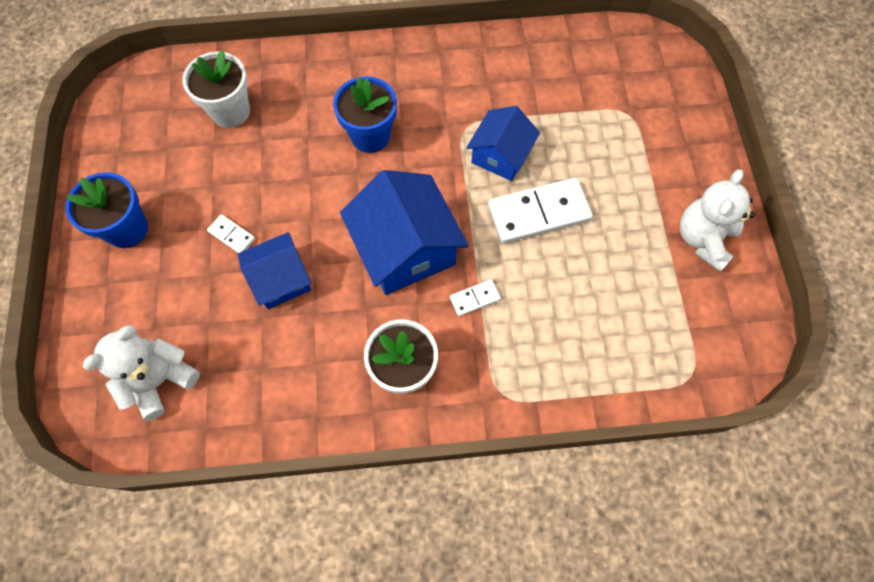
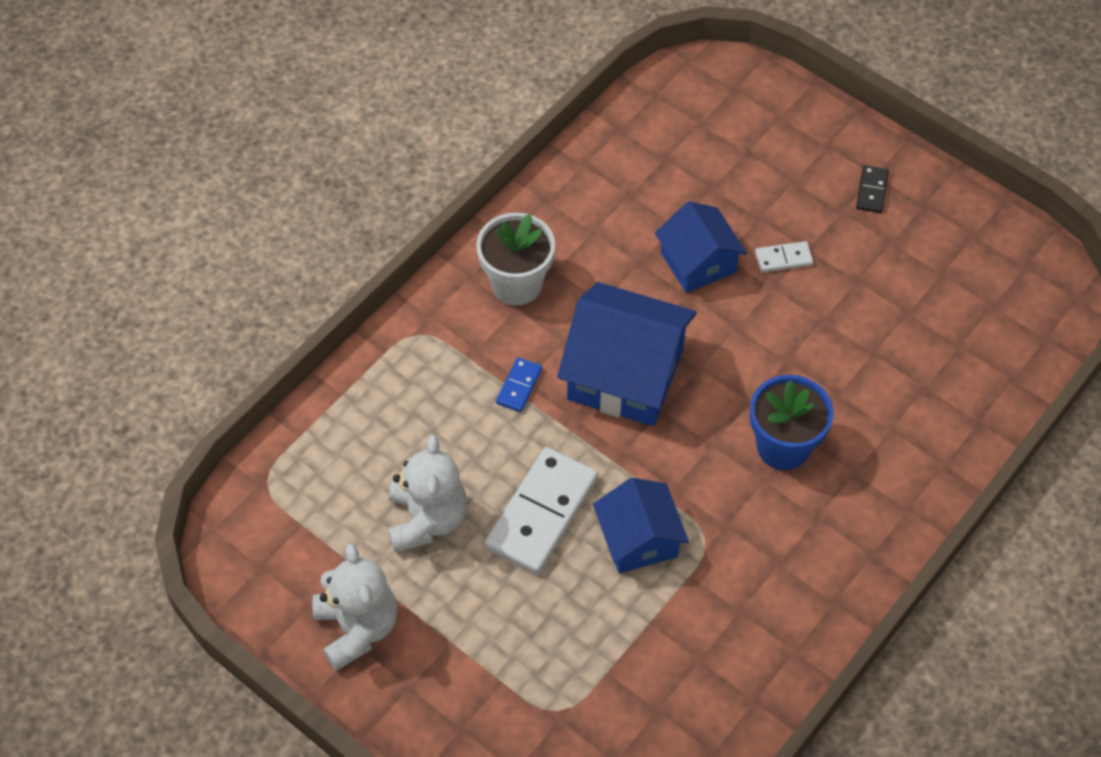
camera: 135 degrees right, 10 degrees down
(127, 229) = (872, 191): blue flower pot -> black domino
(160, 380) = (693, 127): white teddy bear -> white teddy bear (427, 519)
(230, 111) = (937, 353): white flower pot -> none
(281, 279) = (698, 262): blue house -> blue house turned 45 degrees counterclockwise
(475, 298) = (519, 386): white domino -> blue domino

